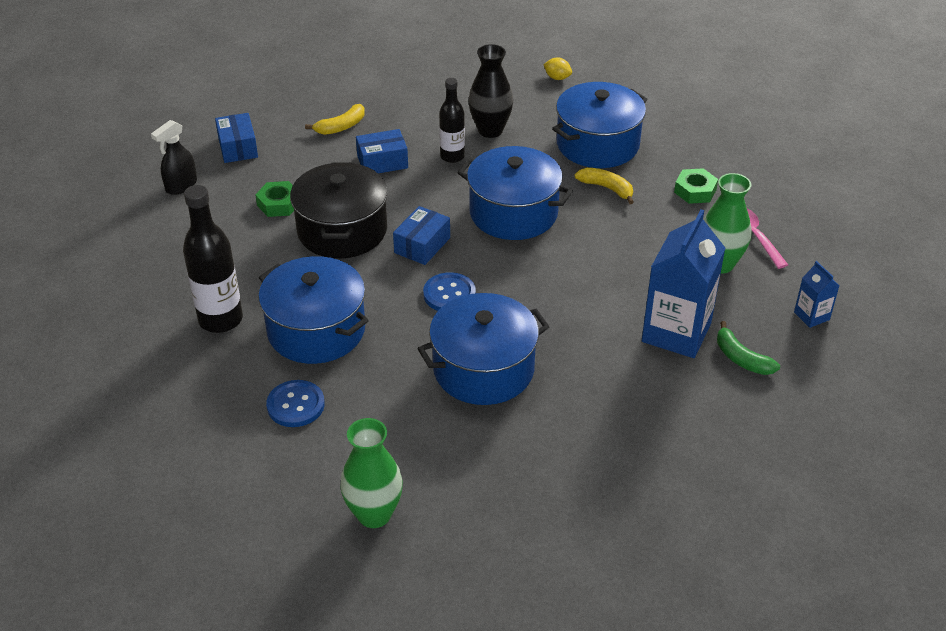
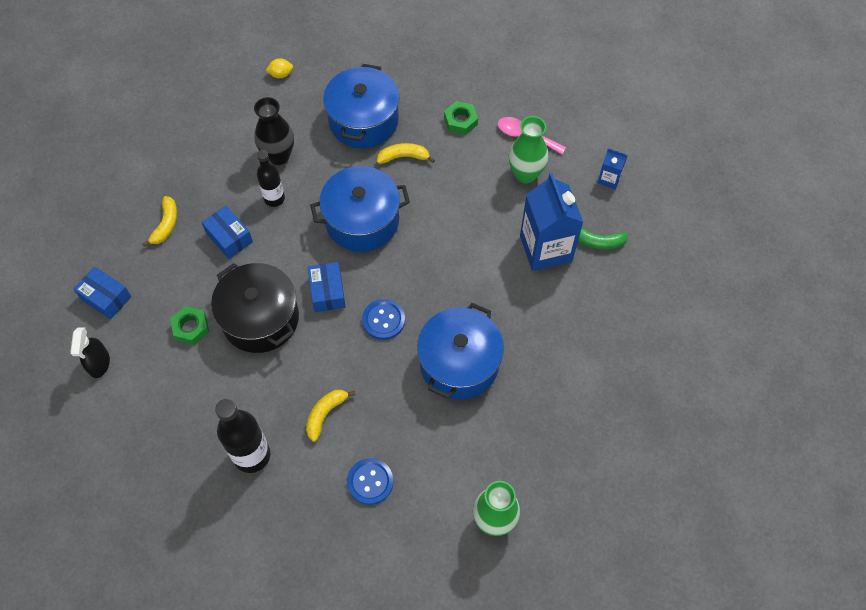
camera: 40 degrees left, 20 degrees up
(316, 330) = (325, 414): blue pot -> yellow banana
(382, 162) = (229, 237): blue box -> blue box turned 75 degrees counterclockwise

